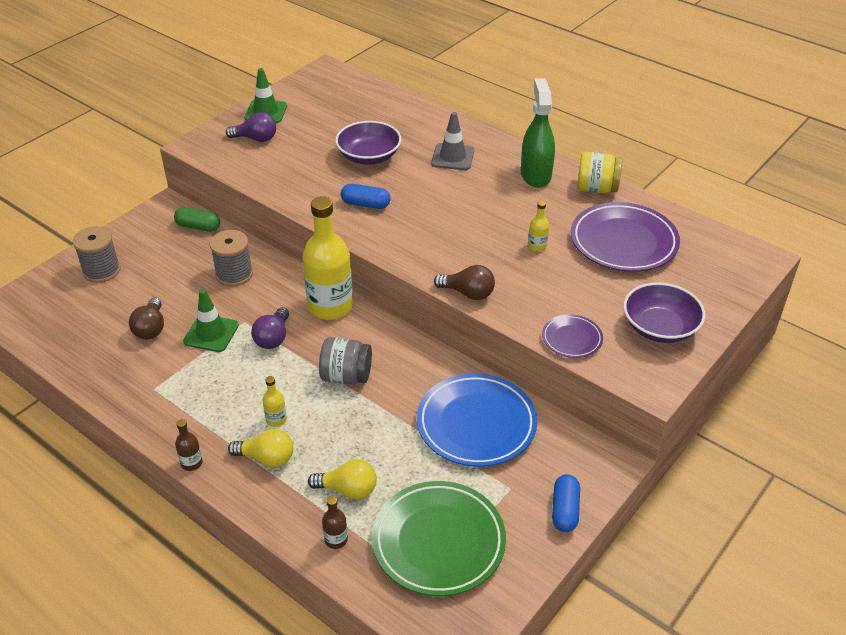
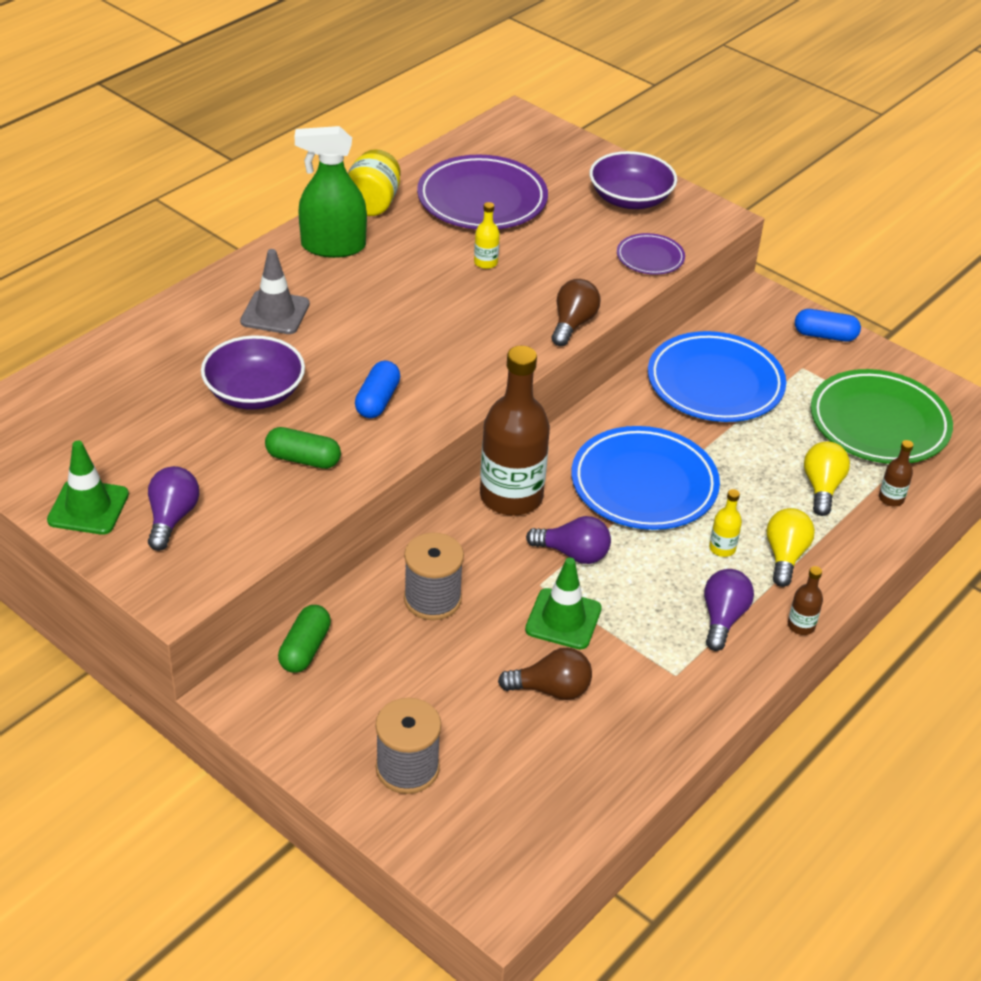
camera: 90 degrees left, 0 degrees up
(204, 417) = (722, 618): none -> purple light bulb
(306, 179) = (303, 459): none -> green capsule
(330, 306) = (511, 496): yellow bottle -> brown bottle
(346, 376) = (644, 484): grey jar -> blue plate

